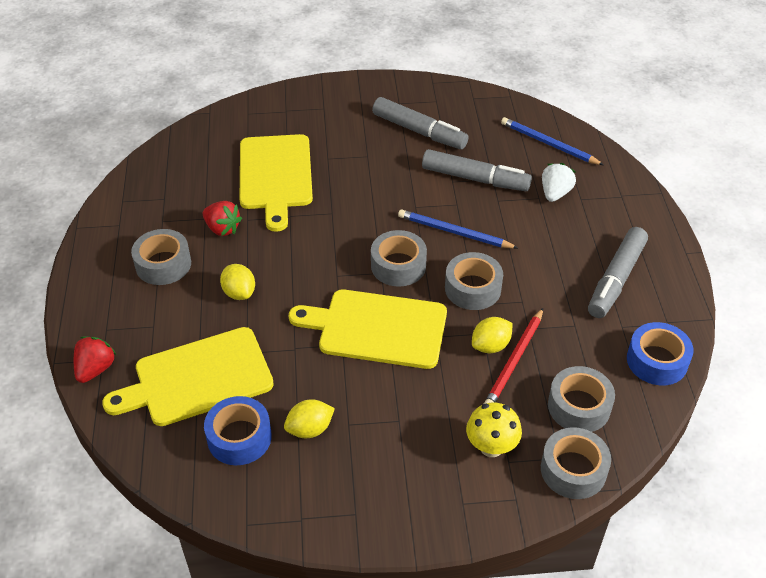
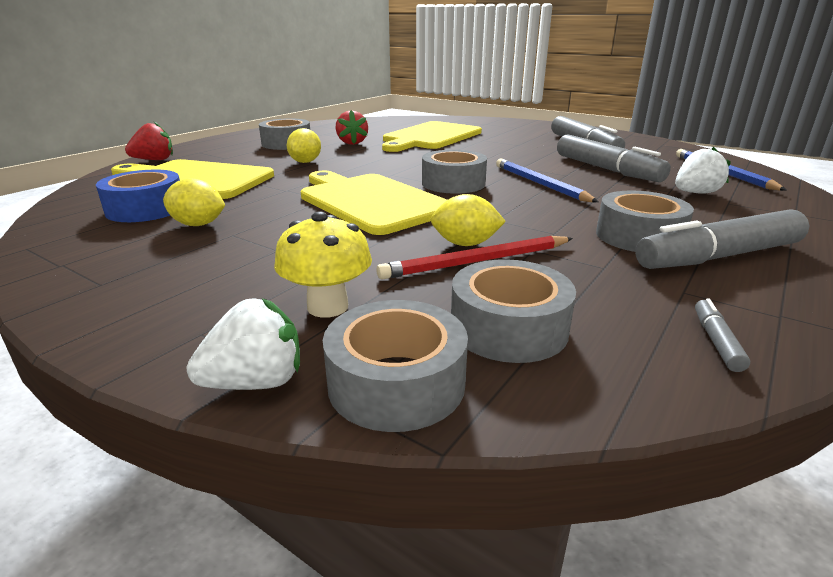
camera: 40 degrees right, 20 degrees down
(472, 288) = (507, 211): grey tape -> grey tape (639, 236)
(525, 508) = (256, 382): none -> white strawberry
(657, 361) = (716, 341): blue tape -> grey marker

